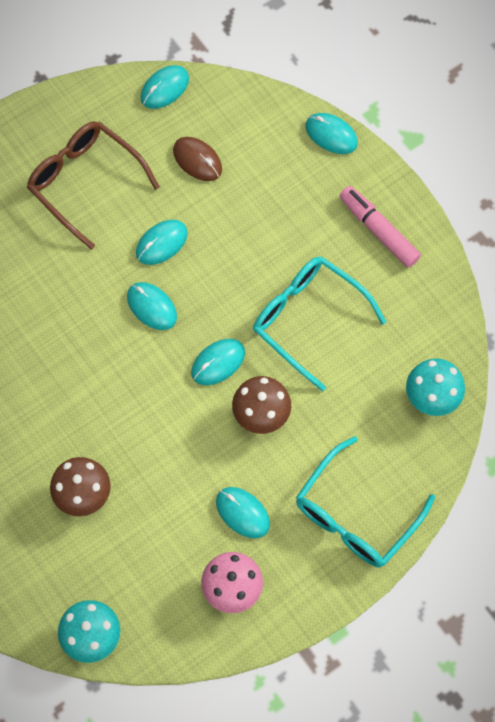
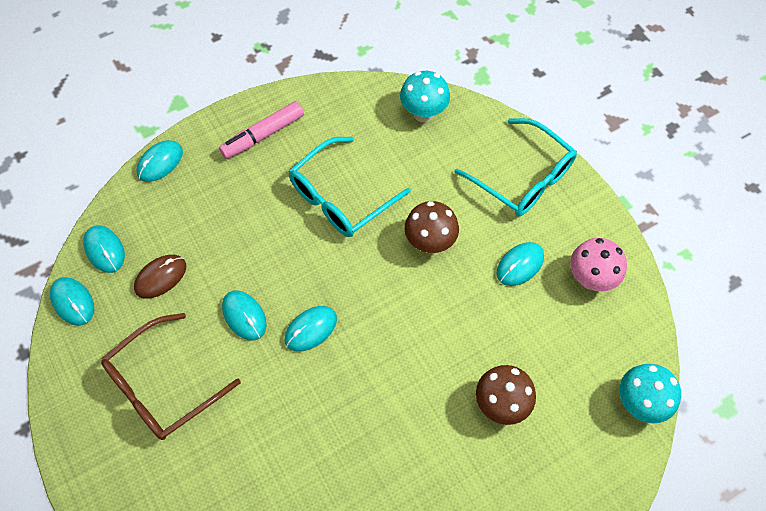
camera: 85 degrees left, 5 degrees down
(218, 363) = (374, 274): turquoise mouse -> turquoise mouse (104, 250)

